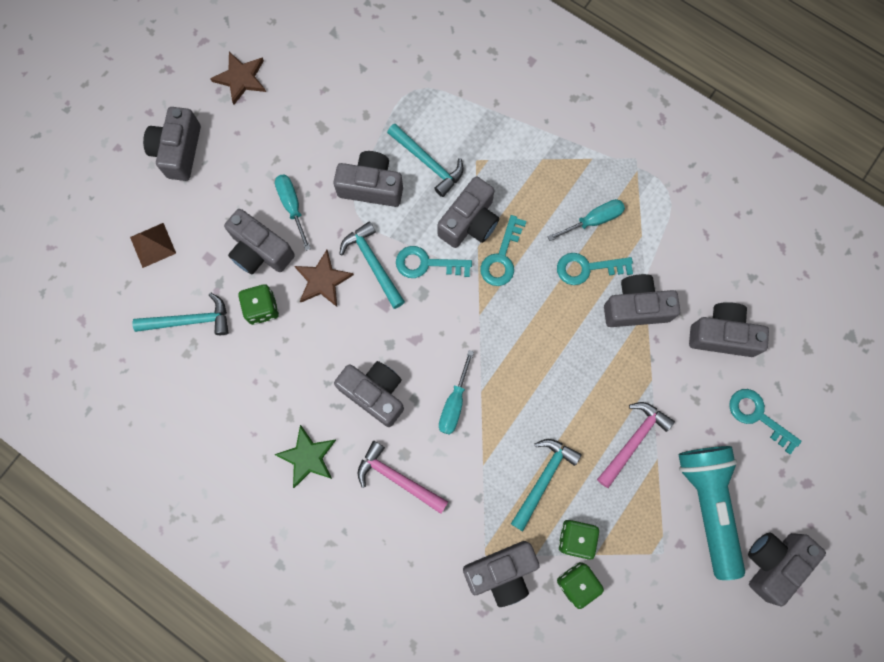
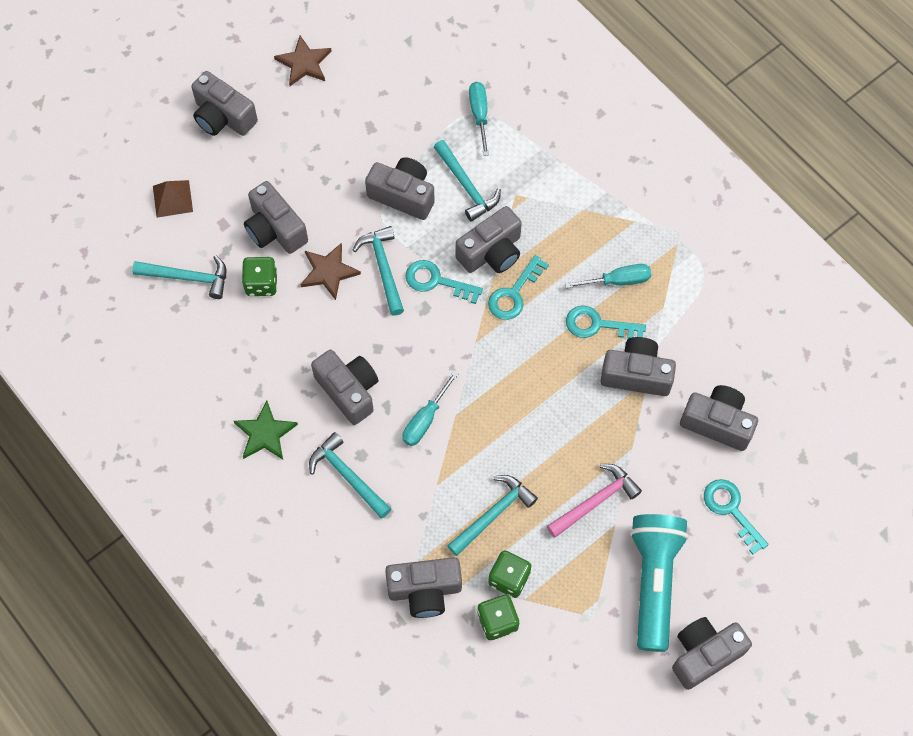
camera: 15 degrees right, 10 degrees down
(178, 151) = (223, 117): grey camera -> grey camera turned 75 degrees counterclockwise
(292, 206) = (319, 195): turquoise screwdriver -> turquoise screwdriver (479, 115)
(397, 478) = (347, 476): pink hammer -> turquoise hammer

